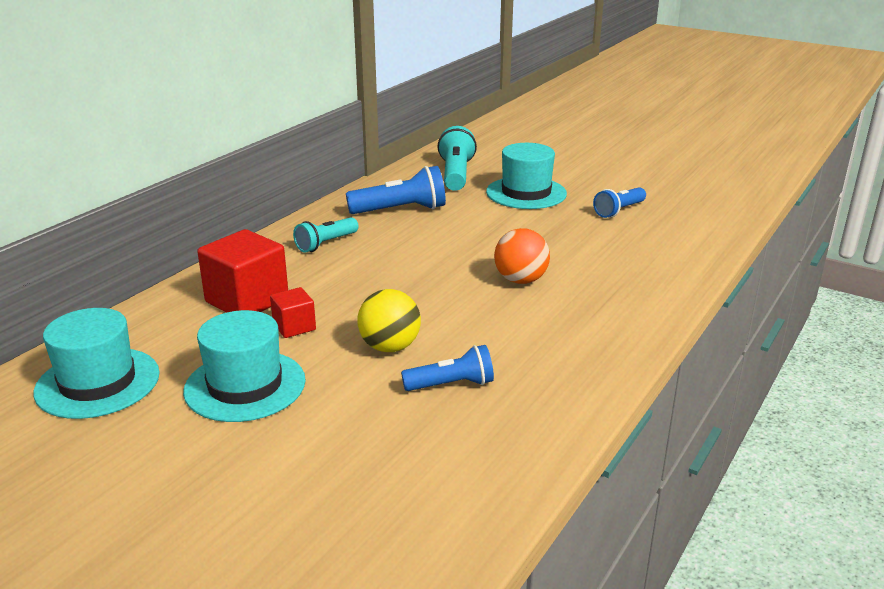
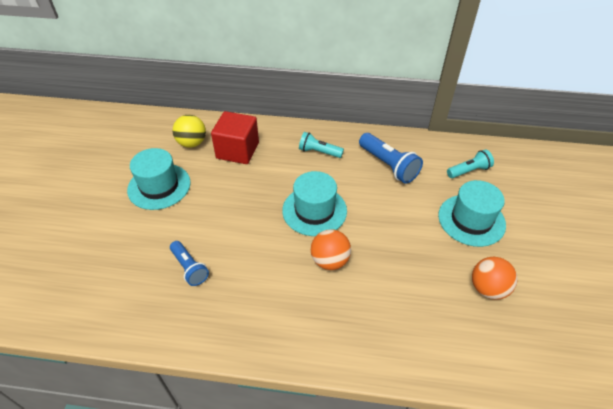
camera: 65 degrees right, 20 degrees up
(98, 383) = (144, 139): turquoise hat -> turquoise hat (314, 210)
(294, 327) = (220, 179): red cube -> none
(390, 347) = (217, 226): yellow ball -> yellow ball (192, 143)
(456, 174) = (469, 171): turquoise flashlight -> turquoise flashlight, size x0.65
(619, 211) = (488, 288): blue flashlight -> orange ball

